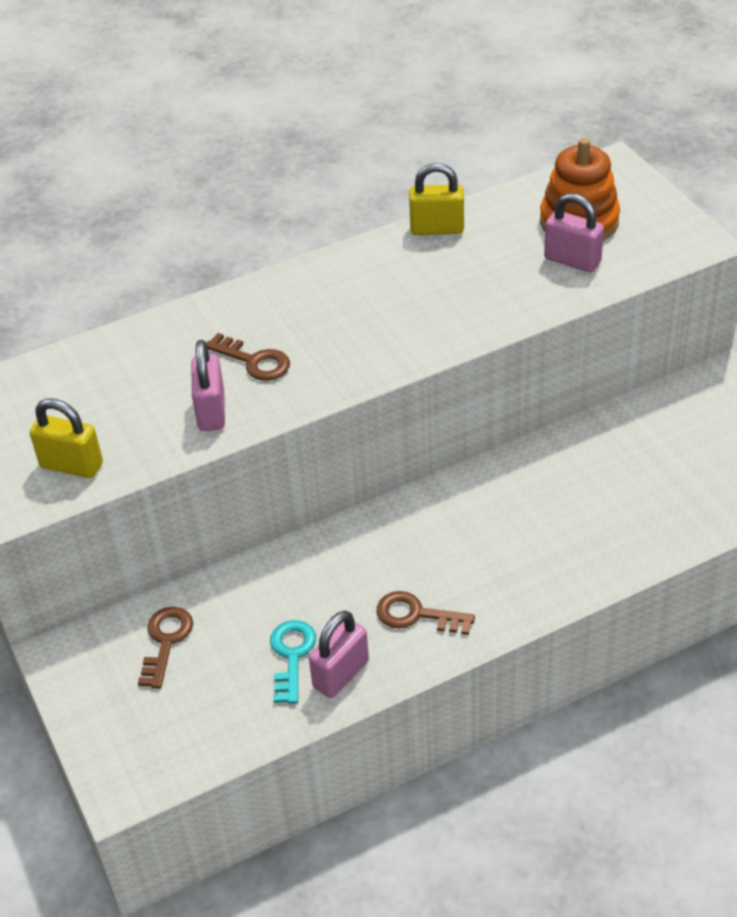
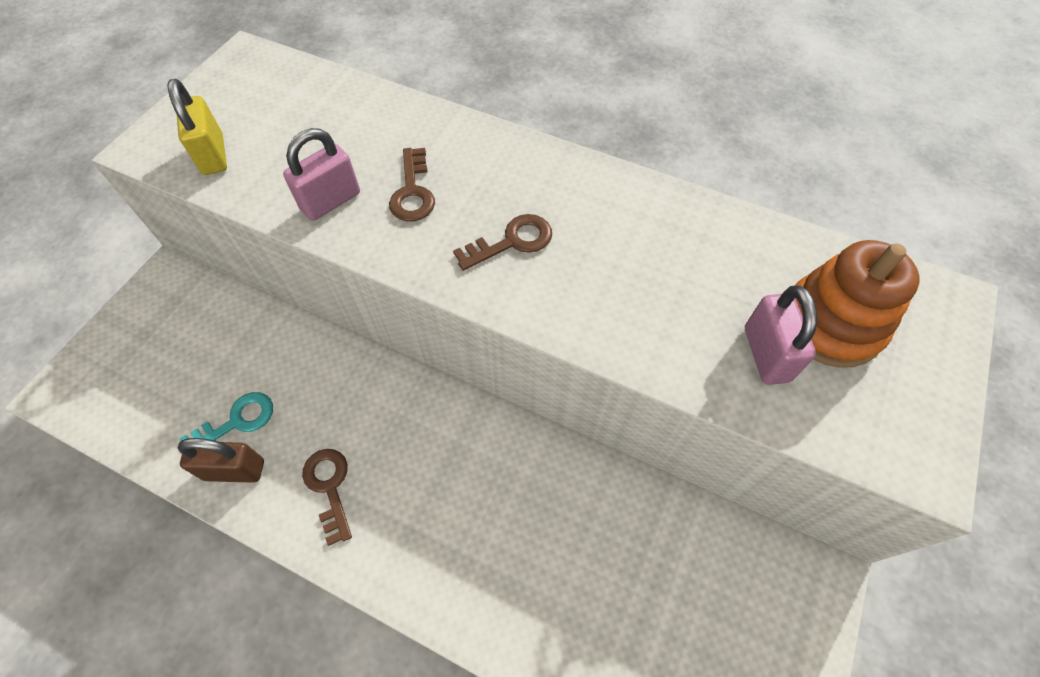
camera: 50 degrees right, 15 degrees up
(166, 642) = (209, 329): brown key -> brown key (511, 242)
(341, 674) = (234, 470): pink padlock -> brown padlock
(437, 229) = (699, 214): yellow padlock -> none

